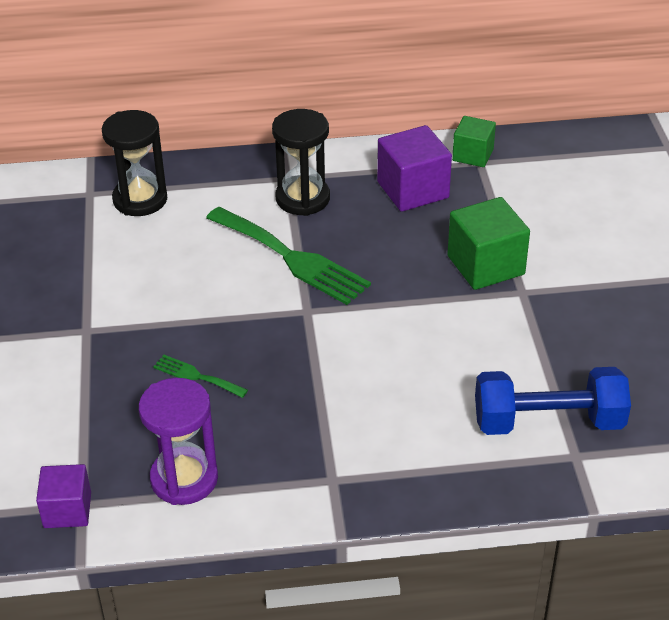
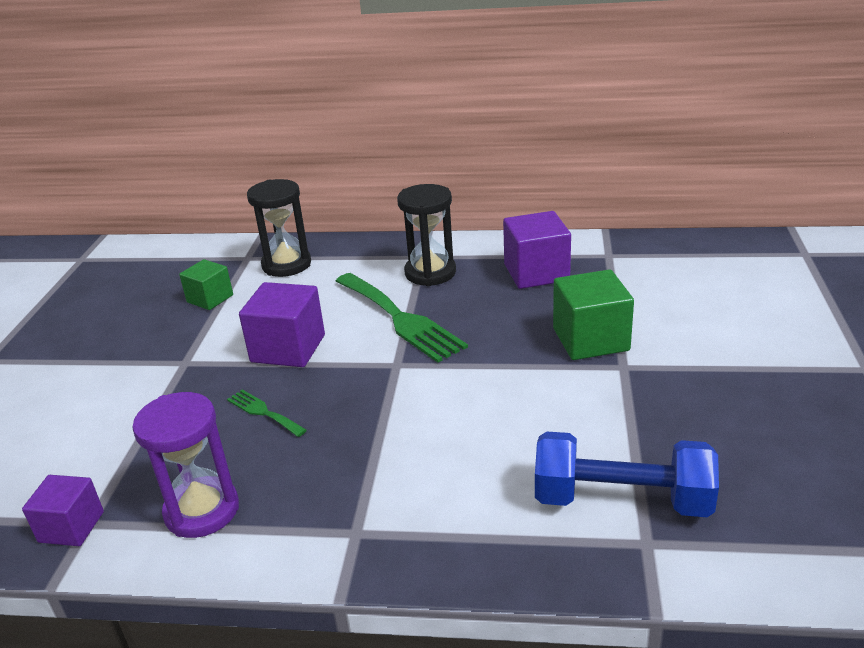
camera: 15 degrees right, 10 degrees down
(189, 304) = (288, 348): none -> purple cube
(472, 155) = (603, 249): green cube -> green cube (210, 299)

